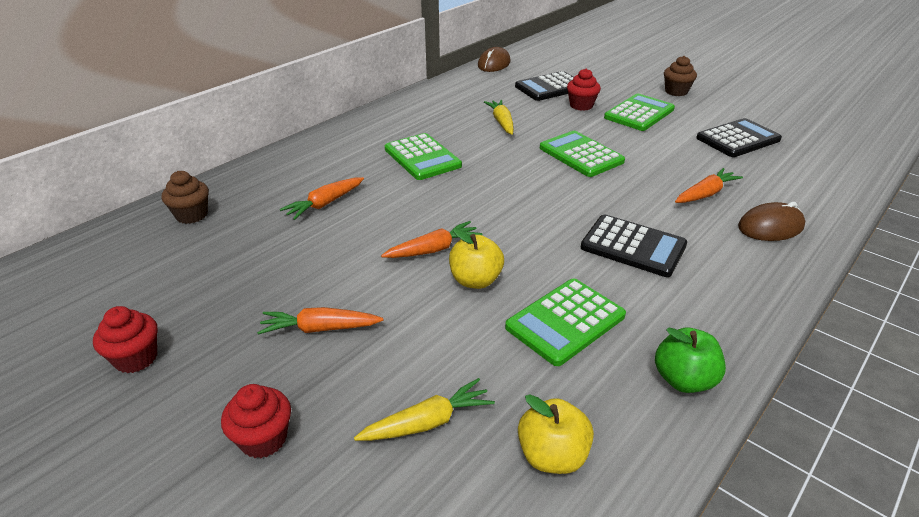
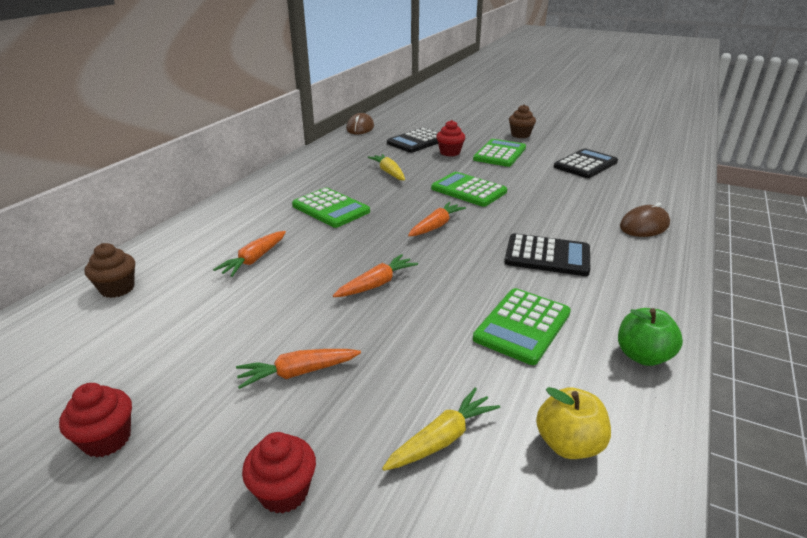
camera: 15 degrees left, 5 degrees down
(475, 280) = (427, 304): yellow apple -> none
(705, 194) = (582, 208): orange carrot -> orange carrot (436, 226)

